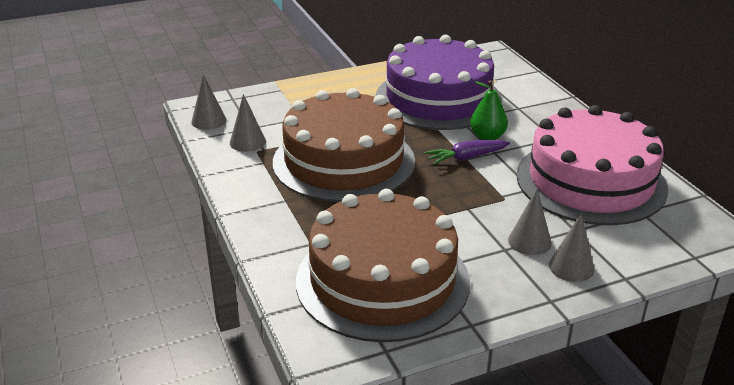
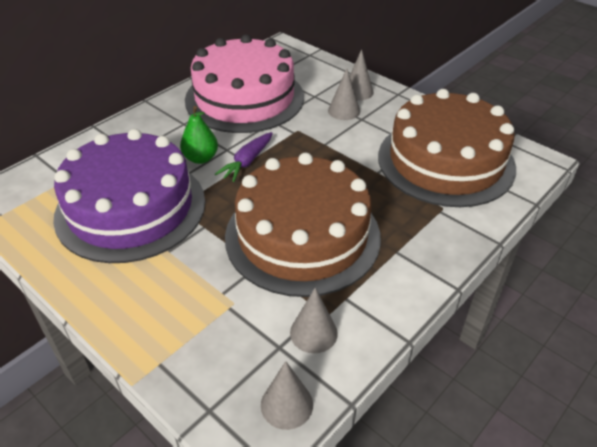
camera: 115 degrees left, 10 degrees up
(466, 158) = (247, 162): purple carrot -> purple carrot turned 75 degrees clockwise

